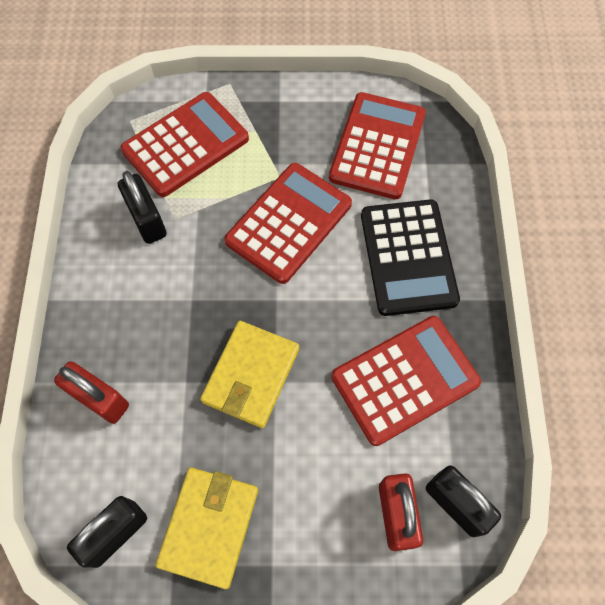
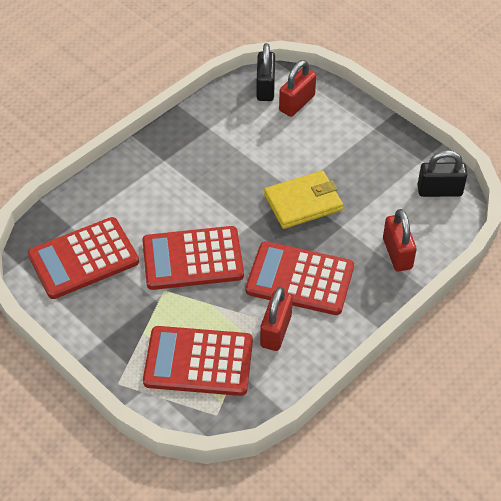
camera: 135 degrees left, 15 degrees down
(147, 220) = (276, 331): black padlock -> red padlock
(209, 526) = (390, 161): yellow wallet -> none
(405, 380) = (227, 143): red calculator -> red calculator (300, 279)
(408, 257) = (151, 189): black calculator -> none

